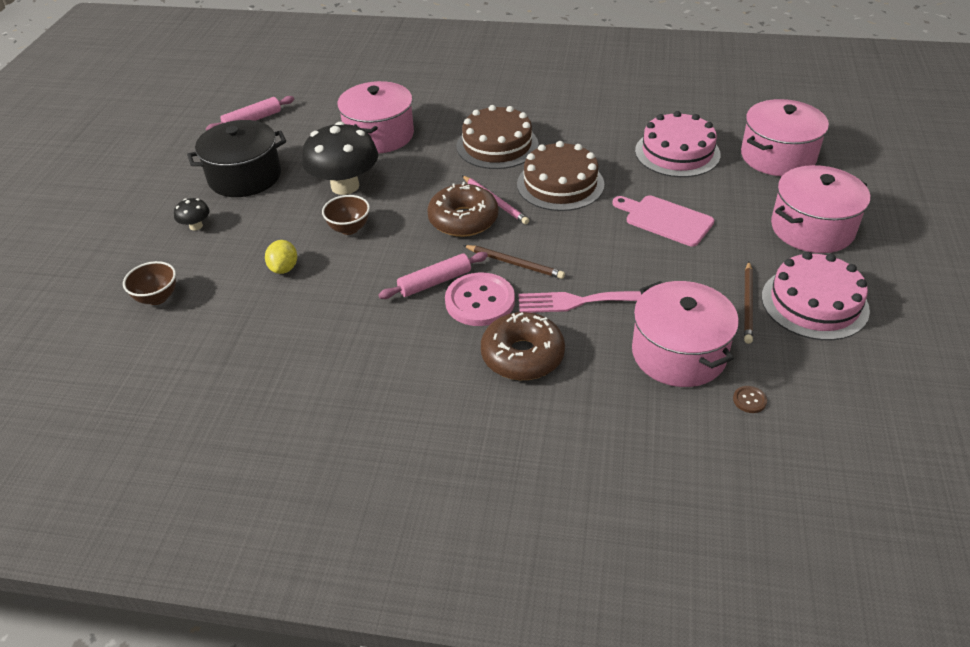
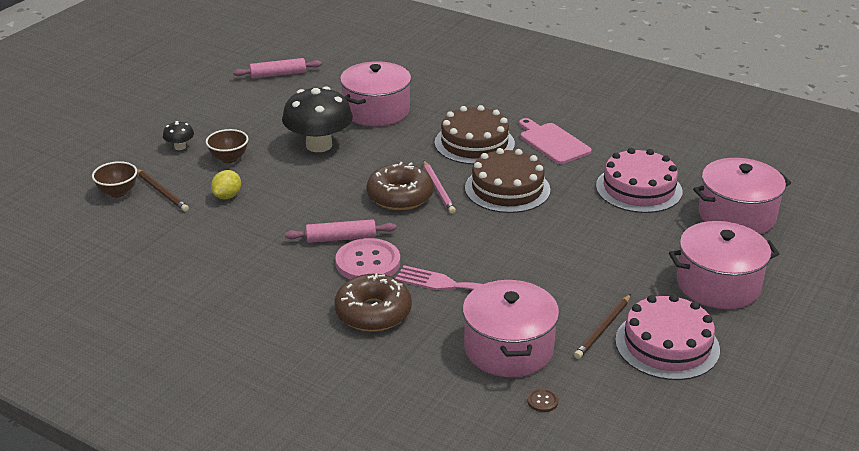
camera: 20 degrees right, 10 degrees down
(245, 177) = (242, 118): black pot -> none
(349, 229) = (299, 179): brown bowl -> brown bowl (229, 159)
(514, 263) = (419, 241): brown pencil -> brown pencil (162, 192)
(665, 220) = (581, 242): pink cutting board -> pink cutting board (552, 142)

